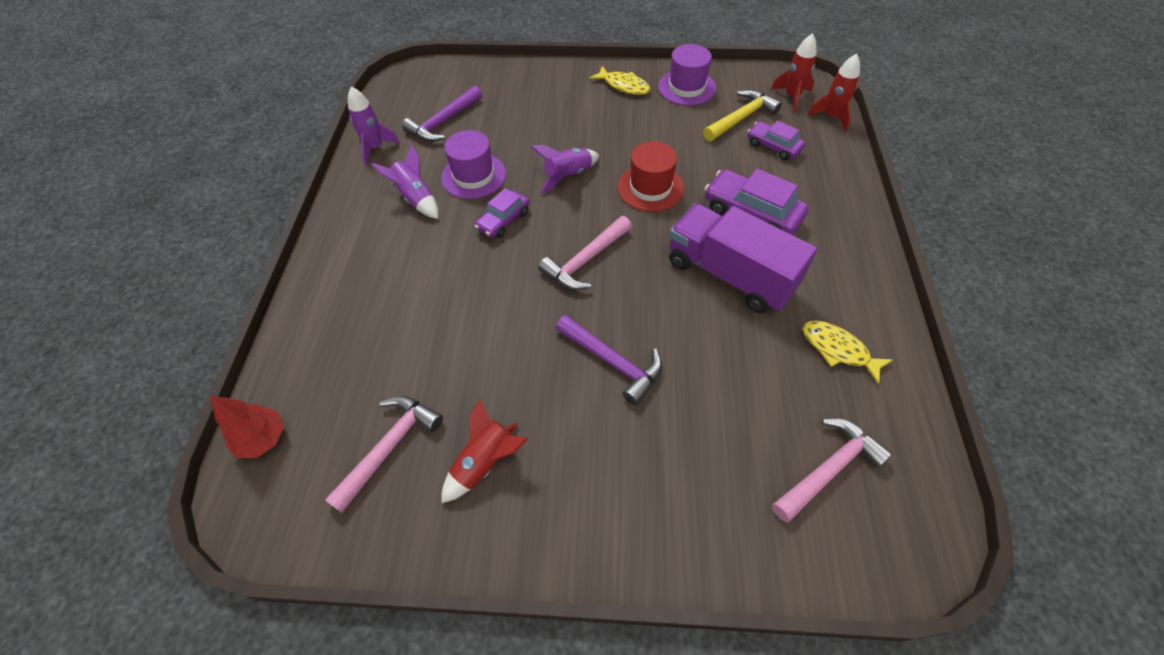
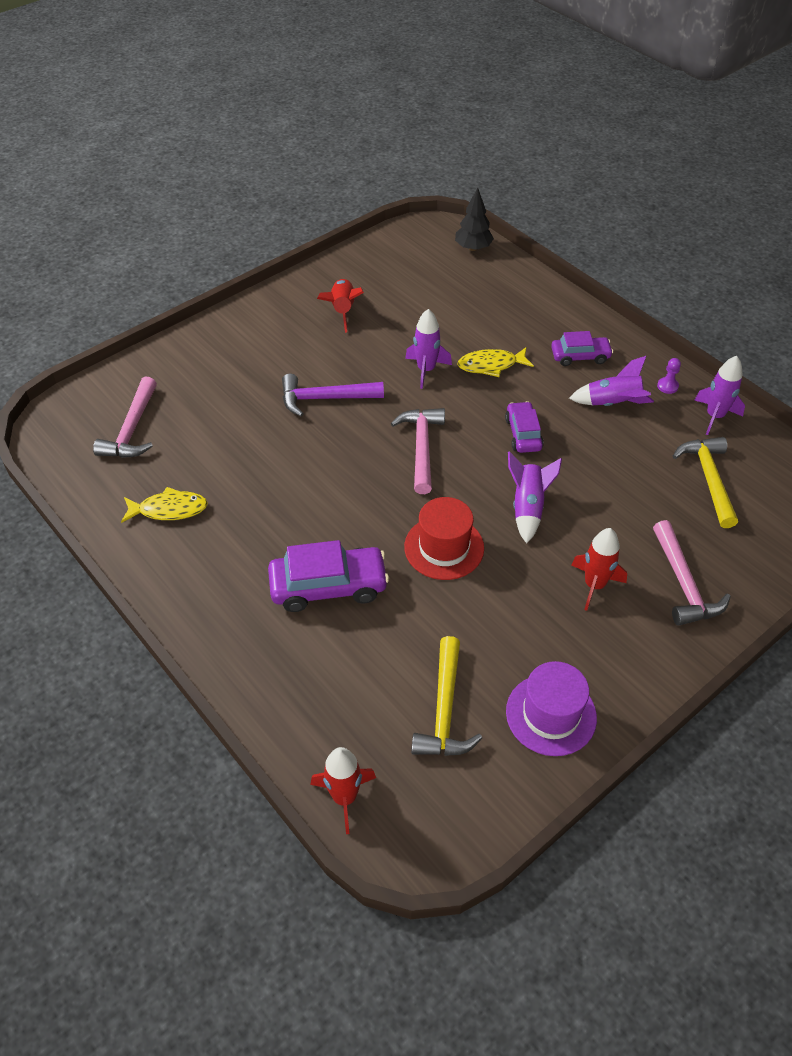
camera: 135 degrees right, 5 degrees down
(263, 439) = (473, 248): red tree -> black tree
(364, 184) = (667, 386): none -> purple pawn
(390, 447) = (403, 284): pink hammer -> pink hammer (684, 584)
(443, 122) = (708, 479): purple hammer -> yellow hammer
(473, 176) = (601, 451): purple hat -> none
(498, 325) = (426, 370): none -> purple rocket
(624, 86) = (618, 660): yellow fish -> yellow fish (491, 365)
(730, 275) = (298, 513): purple truck -> none
(773, 146) = (374, 691): purple car -> purple car (580, 356)
(792, 97) = (418, 800): red rocket -> red rocket (594, 585)

